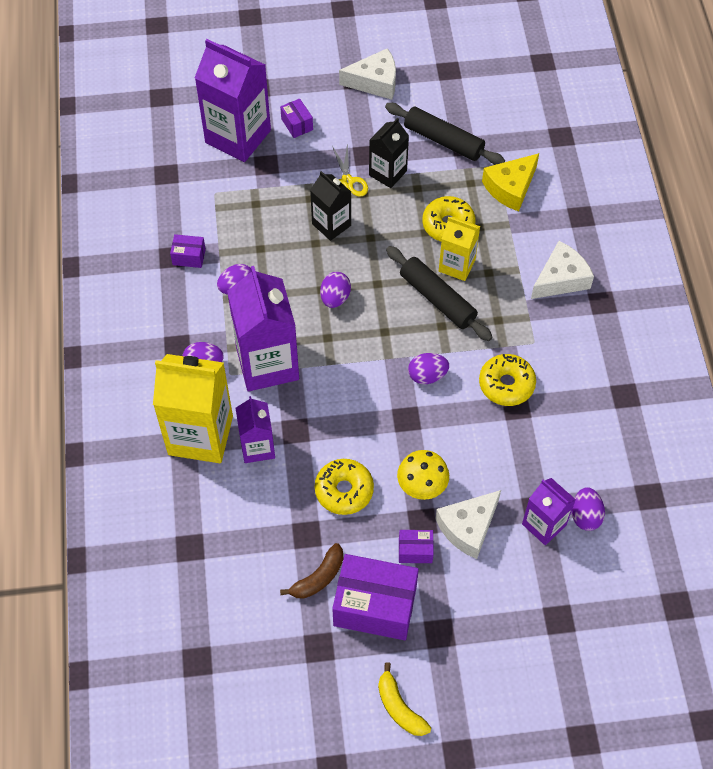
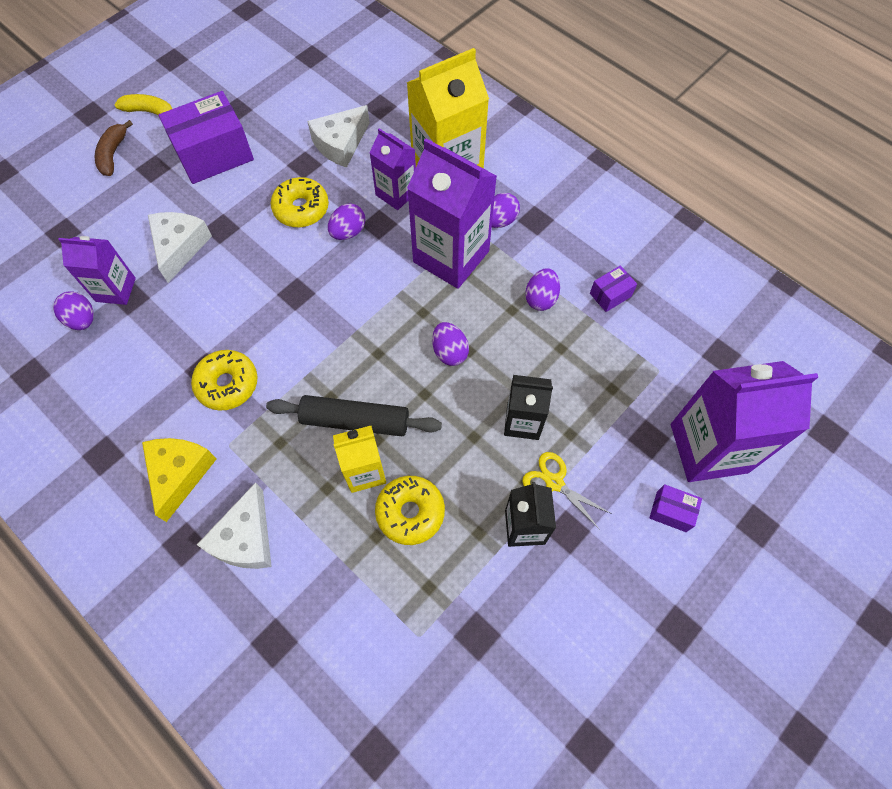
camera: 140 degrees right, 5 degrees up
(318, 578) = (271, 145): brown banana -> brown banana (113, 154)
(375, 82) = (653, 646): white cheese -> white cheese (340, 144)
(415, 551) = (211, 205): purple box -> none
(422, 487) = (240, 250): yellow mushroom -> none
(427, 375) = (306, 341): purple egg -> purple egg (348, 232)
(443, 140) = (504, 623): black rolling pin -> none
(510, 188) = (380, 617): yellow cheese -> yellow cheese (179, 474)

